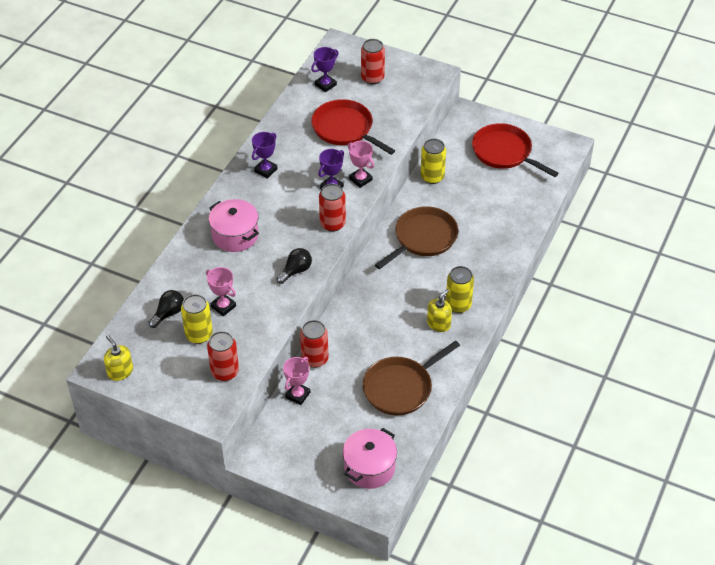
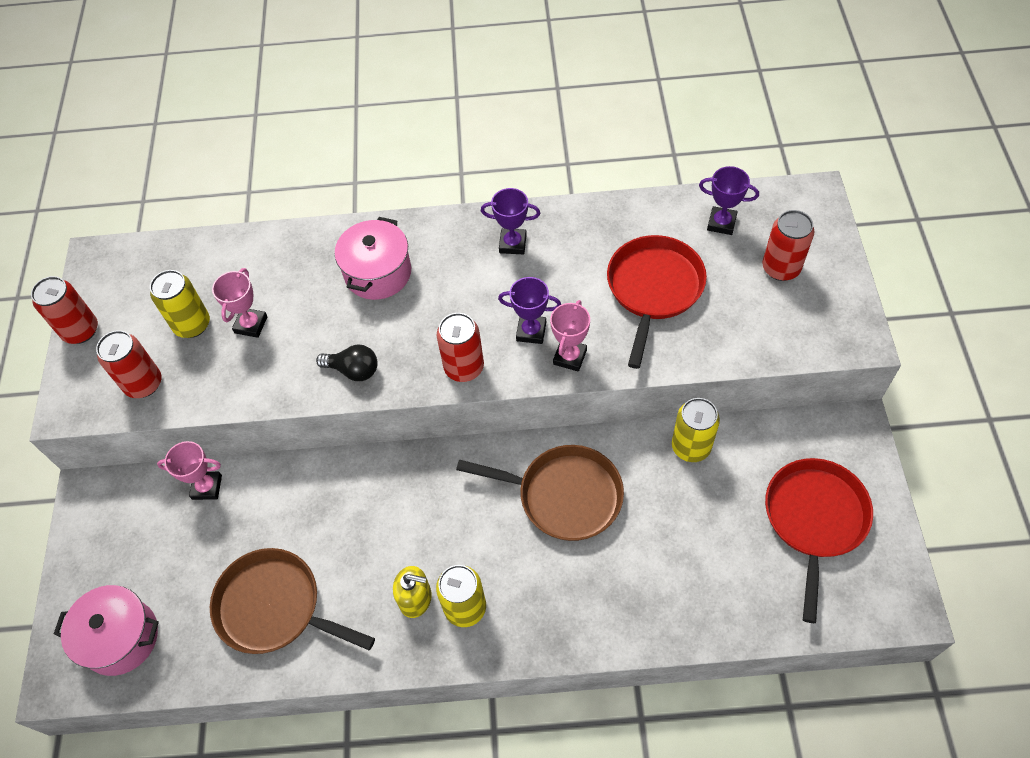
camera: 65 degrees right, 10 degrees up
(120, 371) = (100, 280): yellow soap dispenser -> none
(168, 313) = (212, 276): black light bulb -> none
(315, 359) = (275, 475): red can -> red can (81, 330)

